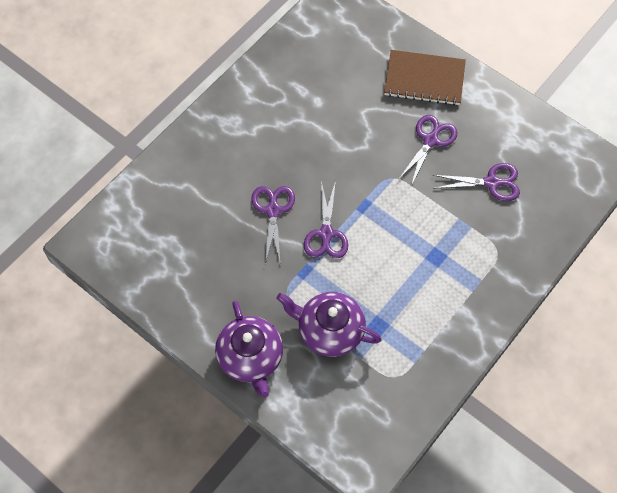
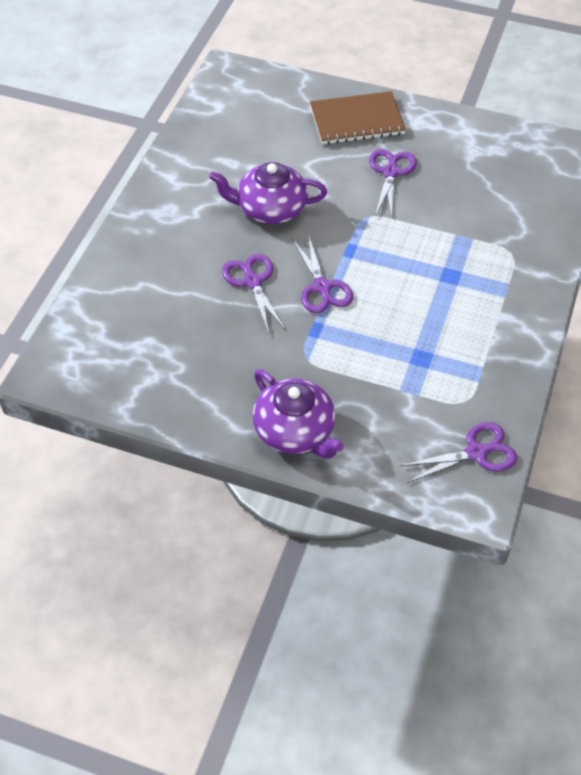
camera: 20 degrees left, 10 degrees down
(329, 330) = (371, 378): purple teapot -> purple teapot (270, 209)
(492, 183) = (474, 193): purple scissors -> purple scissors (477, 452)

